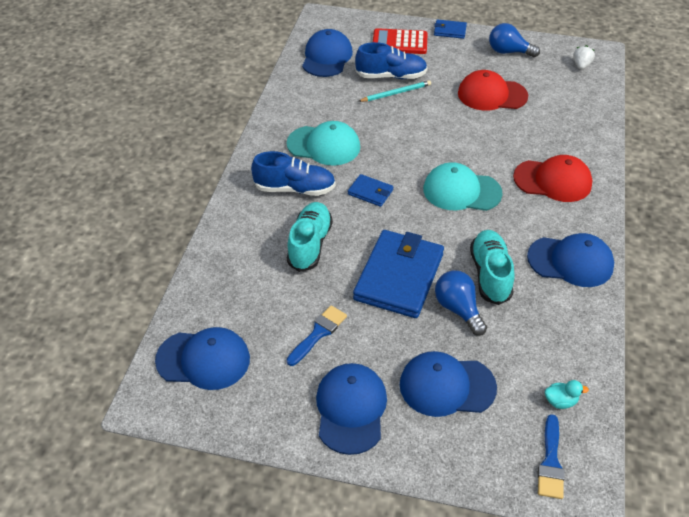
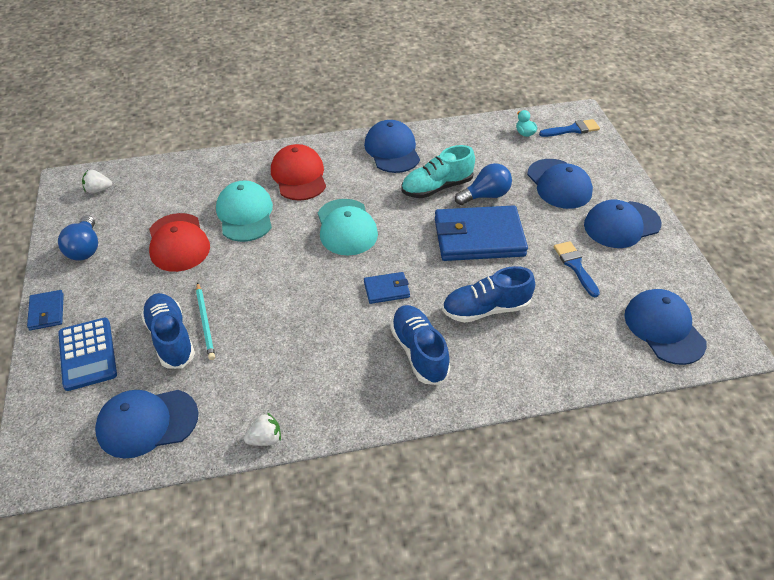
camera: 115 degrees left, 0 degrees up
(278, 99) = (265, 439): none -> white strawberry
(310, 244) = (486, 309): turquoise shoe -> blue shoe
(318, 333) = (575, 266): blue brush -> blue brush turned 60 degrees clockwise
(324, 145) = (335, 354): turquoise cap -> turquoise cap (245, 214)
(370, 192) = (386, 289): blue wallet -> blue wallet turned 75 degrees clockwise
(396, 93) = (205, 322): turquoise pencil -> turquoise pencil turned 150 degrees counterclockwise
(399, 42) = (87, 354): red calculator -> blue calculator
(458, 309) = (485, 195): blue light bulb -> blue light bulb turned 150 degrees counterclockwise

